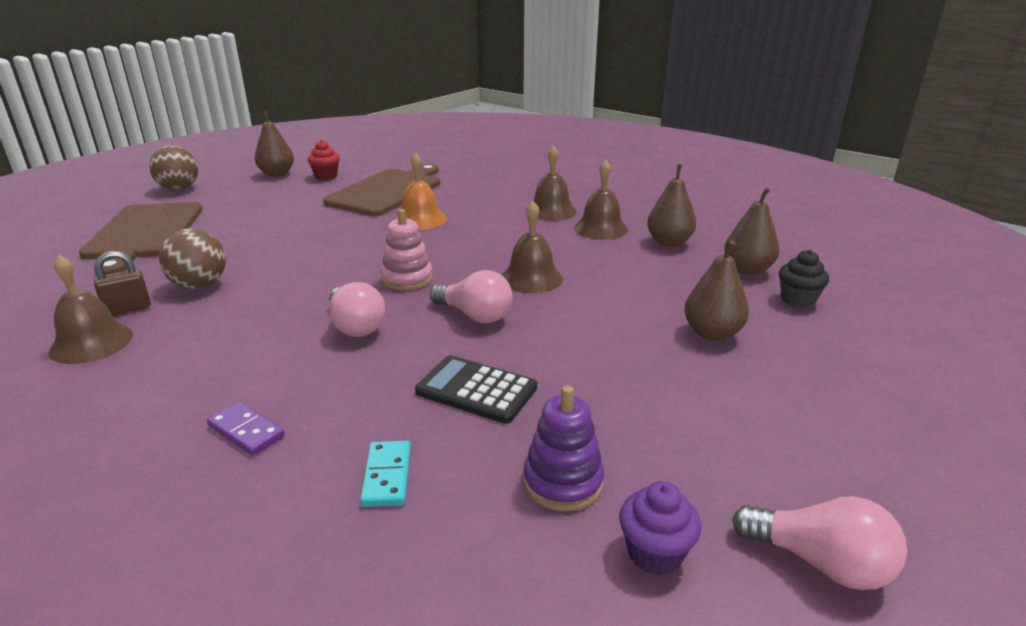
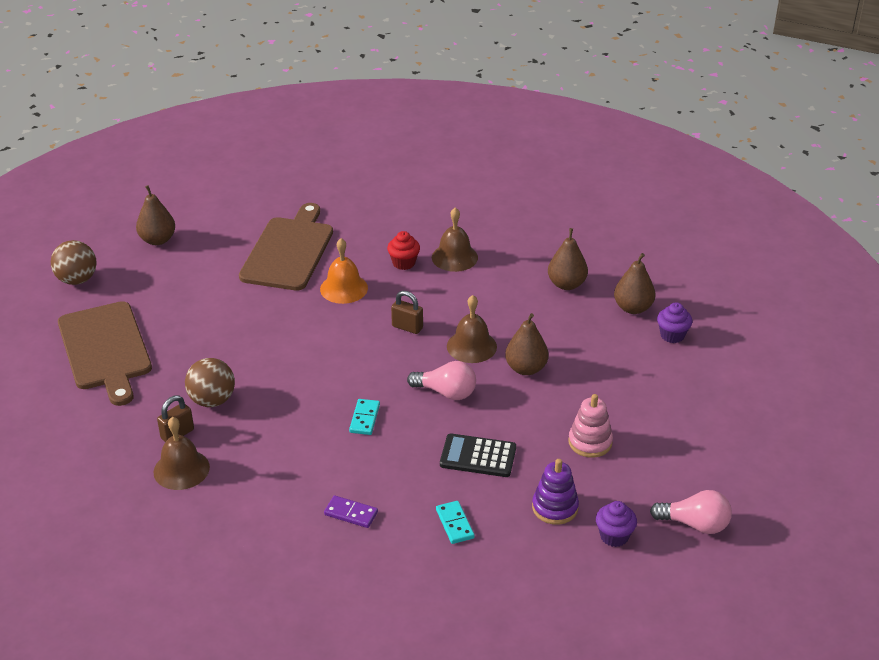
camera: 15 degrees left, 10 degrees up
(326, 176) = (211, 236): red cupcake -> red cupcake (404, 263)
(355, 326) = (365, 418): pink light bulb -> turquoise domino
(407, 279) = (375, 364): pink stacking toy -> pink stacking toy (590, 442)
(466, 254) = (407, 327): none -> brown padlock
(600, 228) = (505, 275): brown bell -> none
(712, 333) = (617, 379): brown pear -> brown pear (526, 368)
(797, 300) = (672, 335): black cupcake -> purple cupcake

